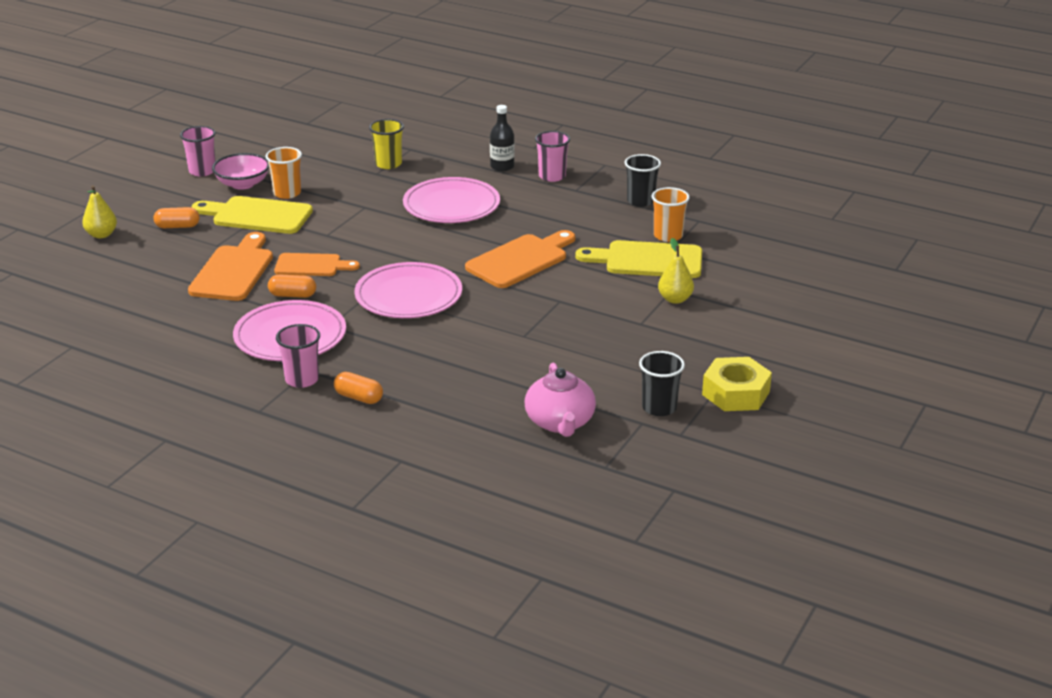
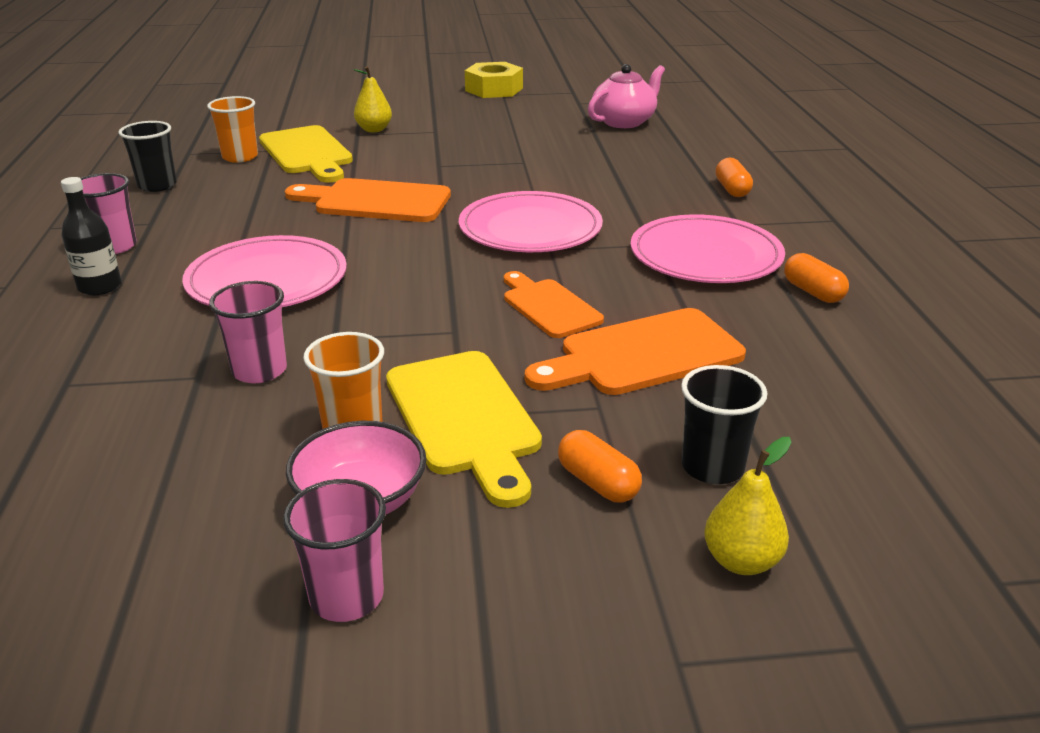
camera: 125 degrees left, 0 degrees up
(292, 295) = (631, 288): orange capsule -> orange capsule (813, 292)
(302, 379) = (757, 221): pink cup -> pink cup (259, 370)
(388, 164) = (149, 380): yellow cup -> none
(659, 408) = (551, 102): black cup -> black cup (712, 467)

